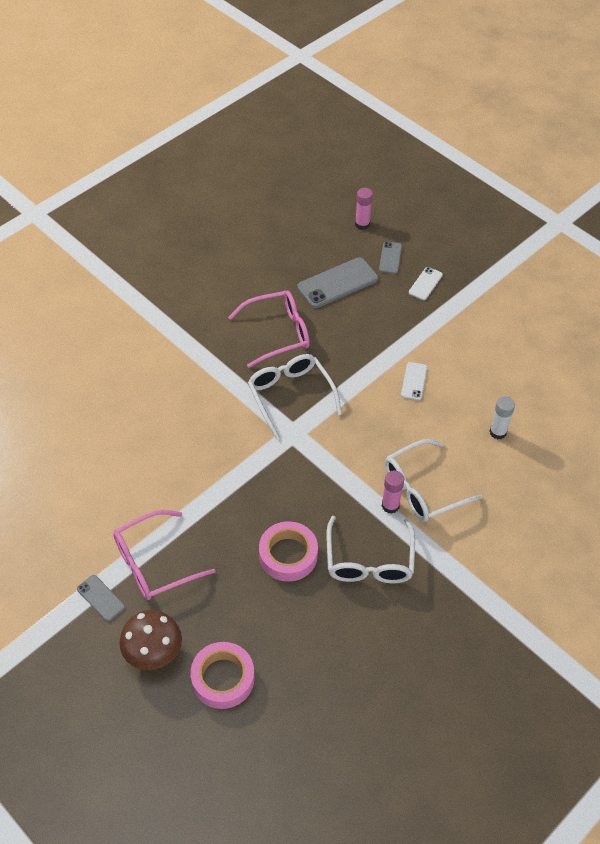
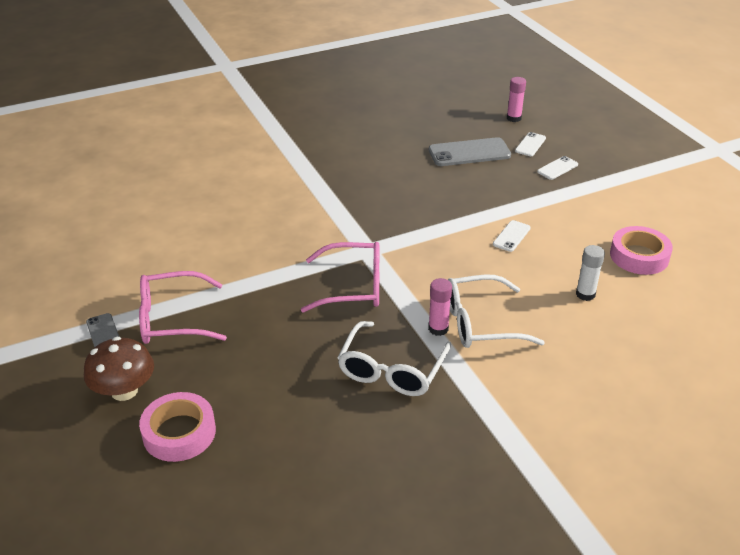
camera: 20 degrees right, 15 degrees down
(278, 333) = (393, 176): pink glasses -> pink glasses (353, 287)
(288, 555) = (308, 344): pink tape -> pink tape (639, 256)
(290, 395) = (380, 222): white glasses -> none
(390, 258) = (530, 144): grey phone -> white phone

